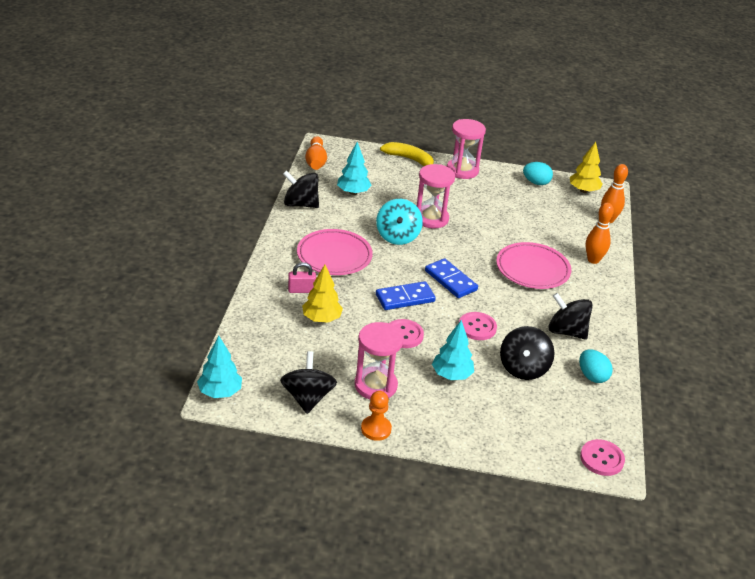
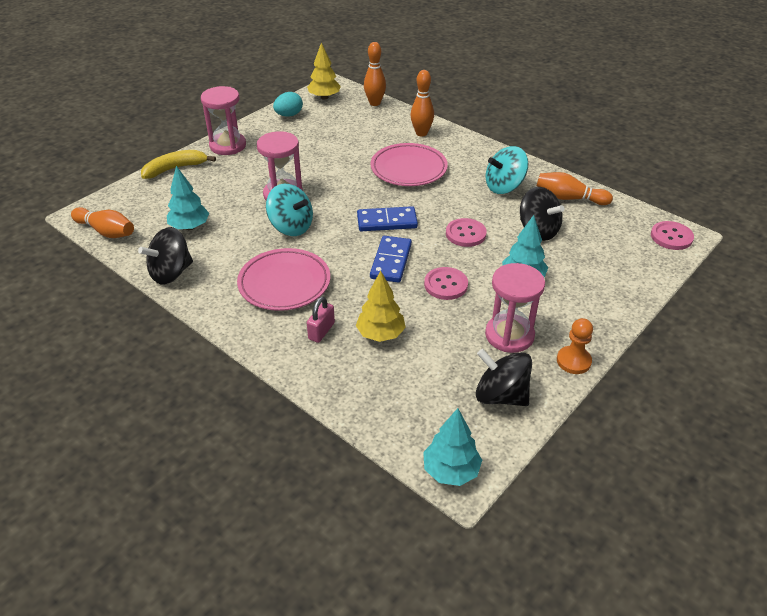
camera: 55 degrees left, 5 degrees up
(566, 331) = (504, 187): black spinning top -> turquoise spinning top
(592, 376) = (569, 198): turquoise egg -> orange bowling pin

